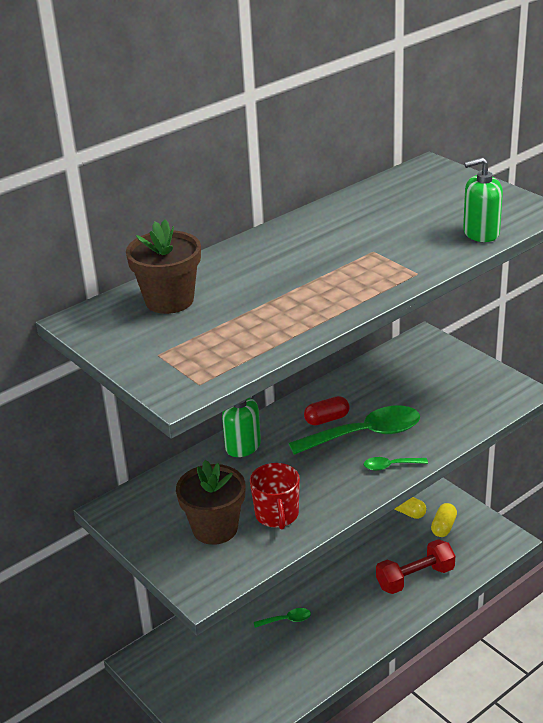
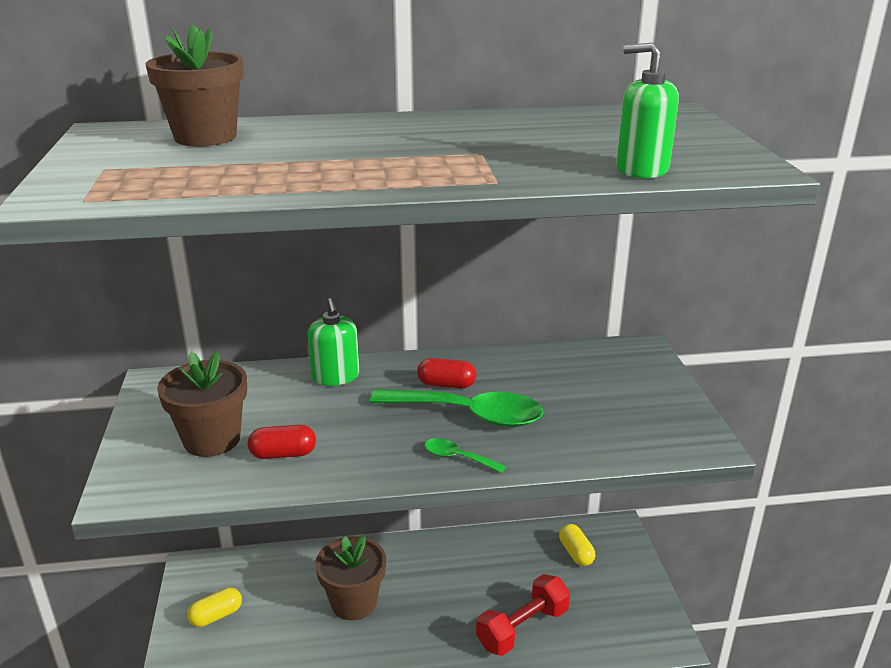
camera: 30 degrees right, 5 degrees down
(277, 515) = (283, 454): red mug -> red capsule
(286, 620) = (354, 602): green spoon -> brown flower pot
(415, 578) = (522, 628): red dumbbell -> red dumbbell turned 45 degrees counterclockwise
(443, 527) = (602, 588): yellow capsule -> yellow capsule (216, 616)

